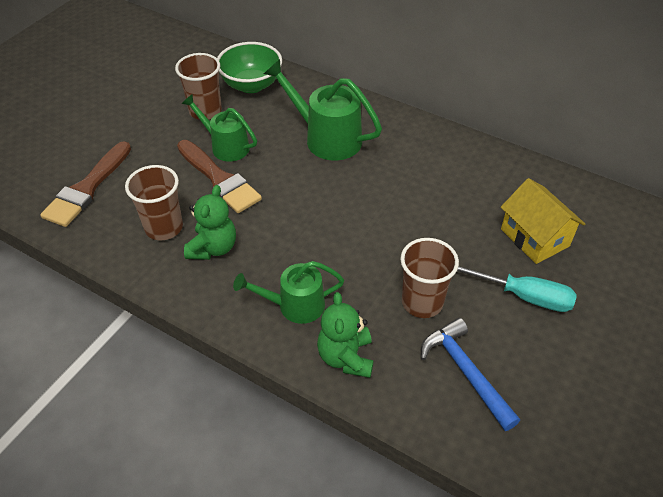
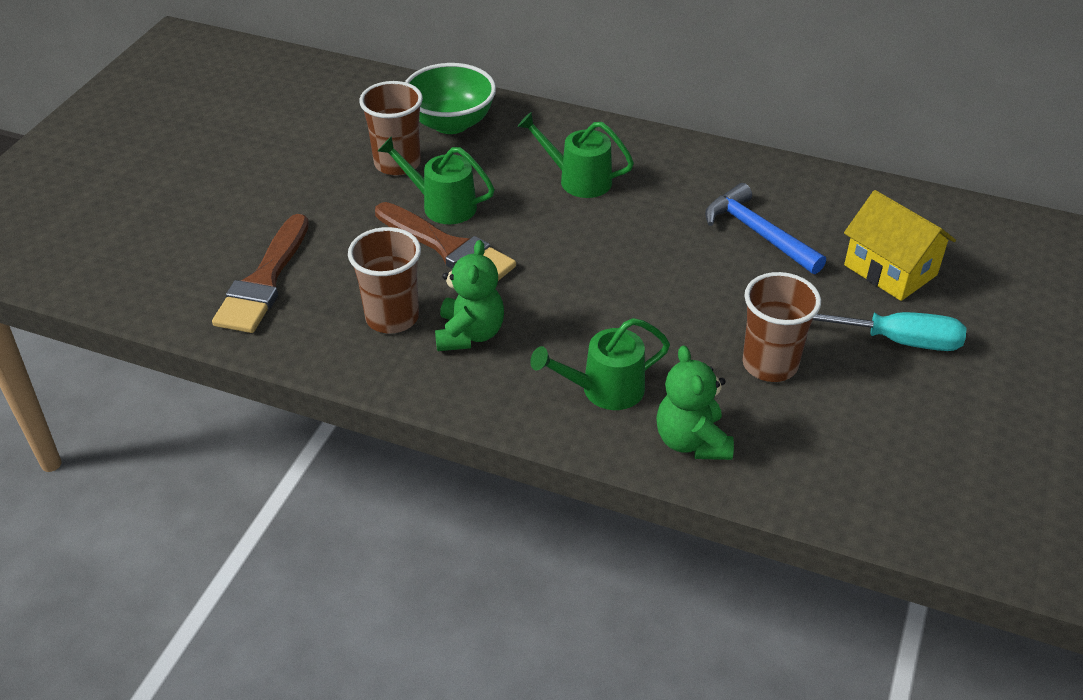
camera: 10 degrees left, 5 degrees down
(326, 138) = (577, 180): green watering can -> green watering can, size x0.67
(466, 372) = (850, 437): blue hammer -> blue hammer (758, 233)

